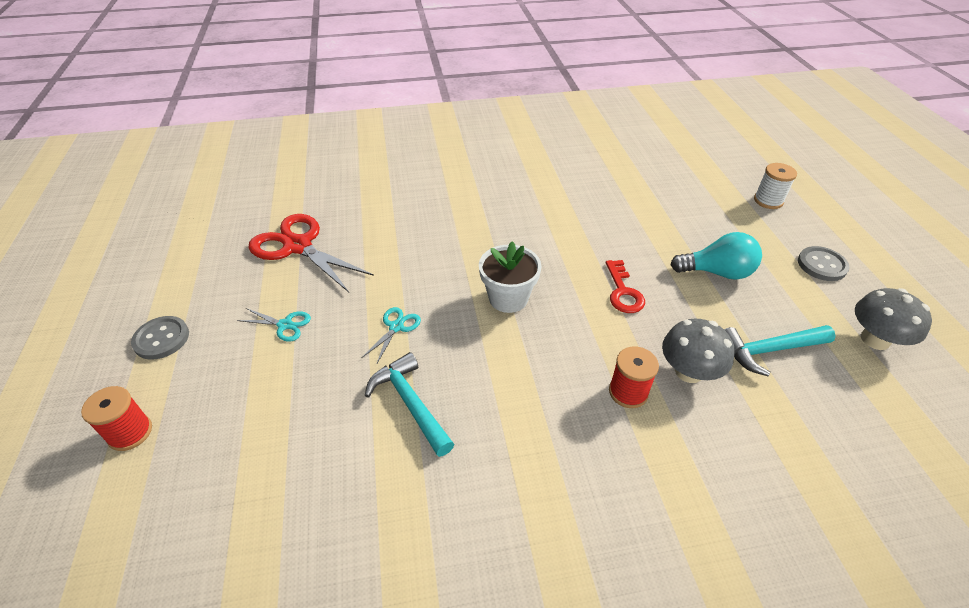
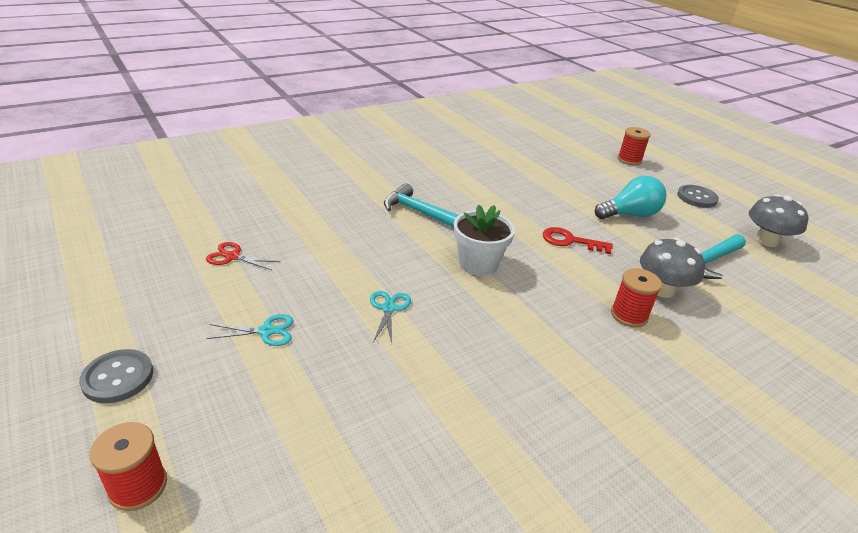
camera: 25 degrees left, 10 degrees down
(298, 246) = (232, 257): red scissors -> red scissors, size x0.46
(411, 403) = (449, 371): turquoise hammer -> turquoise hammer (419, 212)
(623, 292) = (570, 241): red key -> red key turned 135 degrees clockwise
(768, 201) = (629, 160): white spool -> red spool

